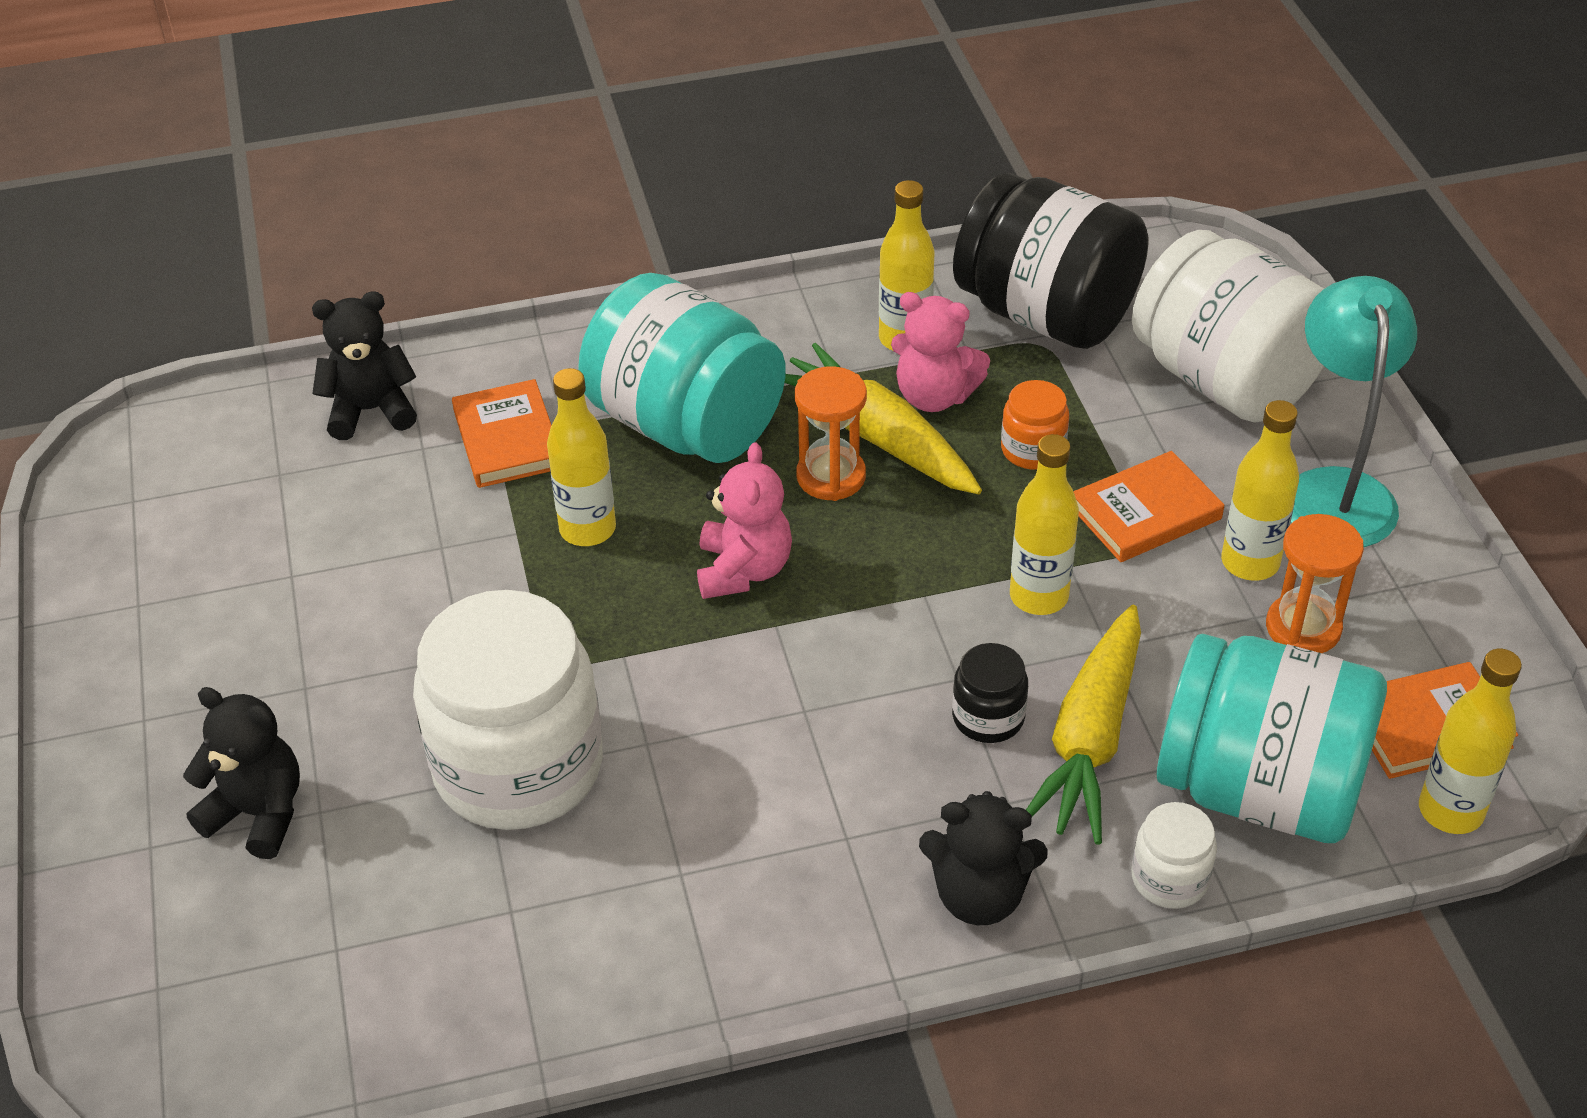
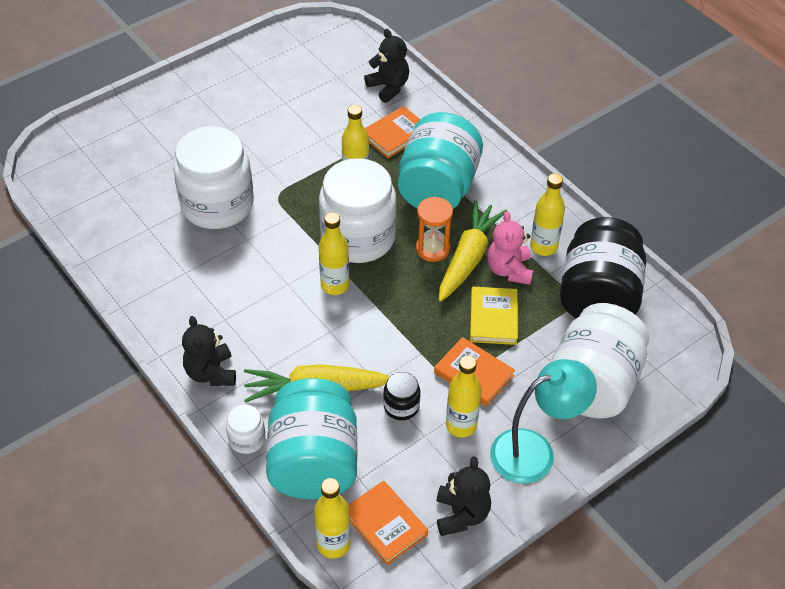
camera: 65 degrees right, 5 degrees up
(258, 813) = (164, 141): black teddy bear -> black teddy bear (461, 514)
(743, 570) = (358, 237): pink teddy bear -> white jar
(988, 717) = (312, 348): black jar -> black jar (401, 406)
(1033, 450) = (493, 318): orange jar -> yellow book
(1038, 596) = (395, 347): yellow bottle -> yellow bottle (335, 285)
(1303, 628) = (427, 458): orange hourglass -> none

